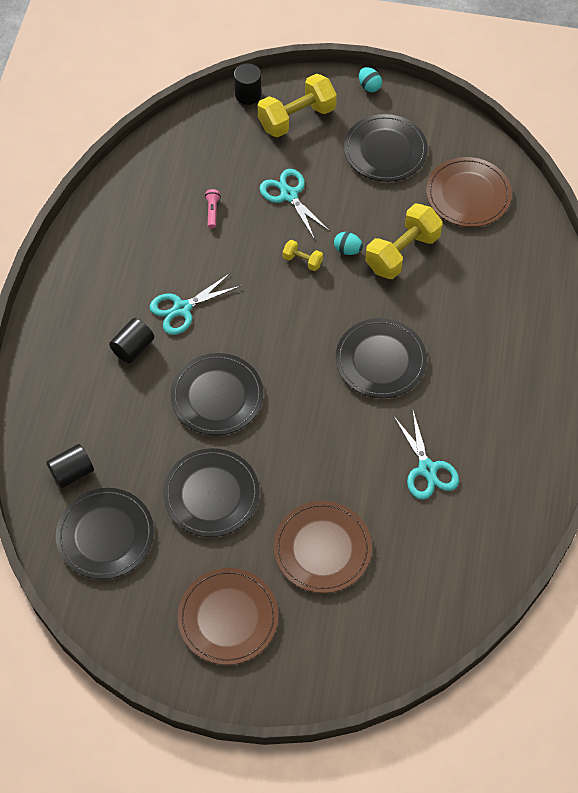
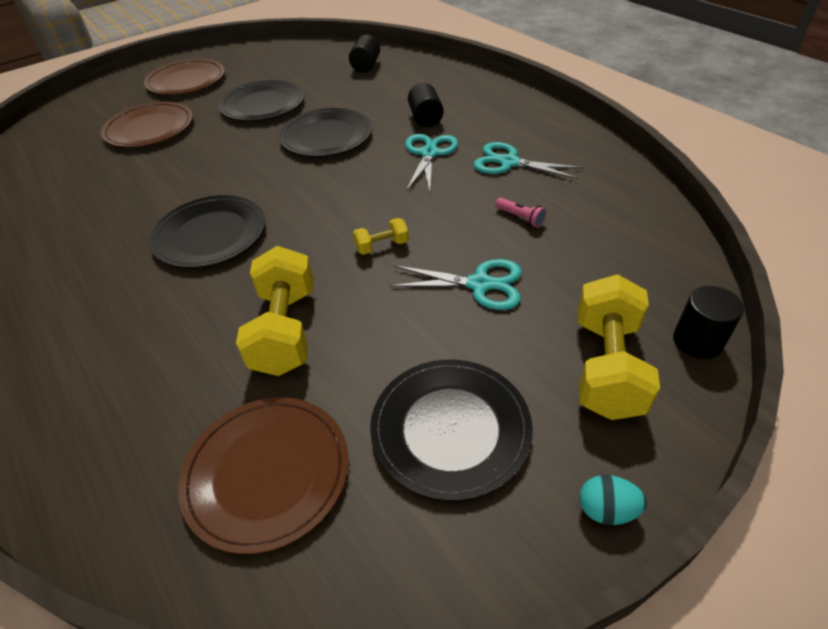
camera: 135 degrees right, 15 degrees down
(105, 535) = (307, 63): black plate -> none
(347, 250) = (350, 287): turquoise egg -> none
(427, 469) = (93, 204): turquoise scissors -> turquoise scissors (509, 162)

